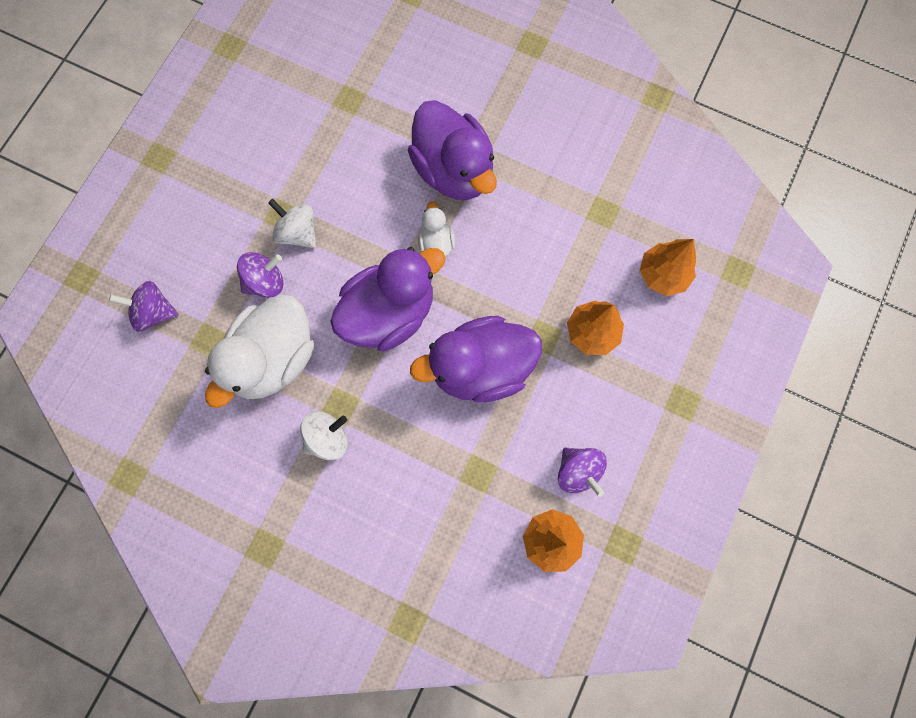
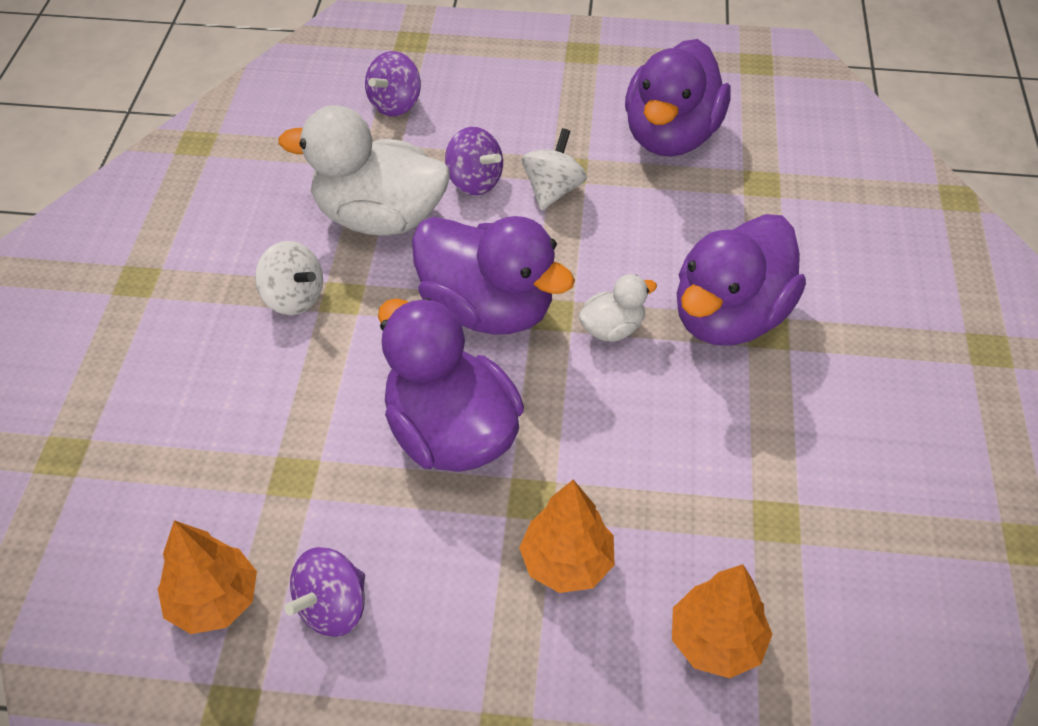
camera: 70 degrees right, 25 degrees down
(154, 312) = (395, 104): purple spinning top -> purple spinning top turned 135 degrees counterclockwise
(279, 135) = (671, 136): none -> purple duck

